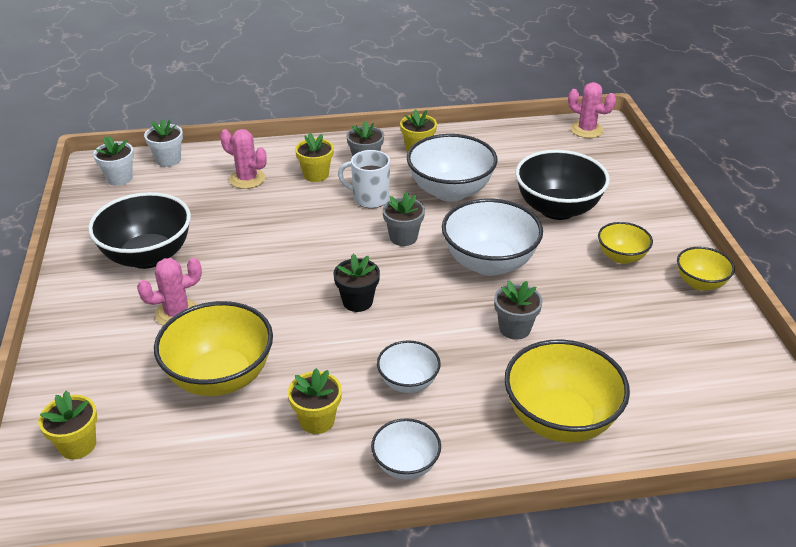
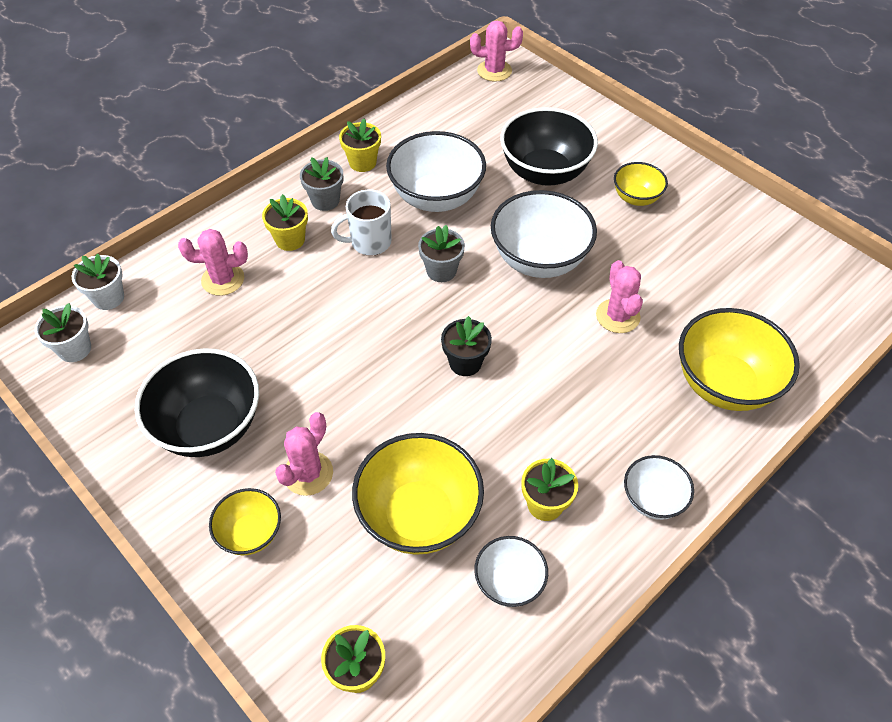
camera: 35 degrees left, 15 degrees up
(408, 382) = (583, 420): white bowl -> white bowl (509, 582)
(514, 328) = (617, 316): grey flower pot -> pink cactus
(700, 283) = (713, 194): yellow bowl -> yellow bowl (250, 533)

